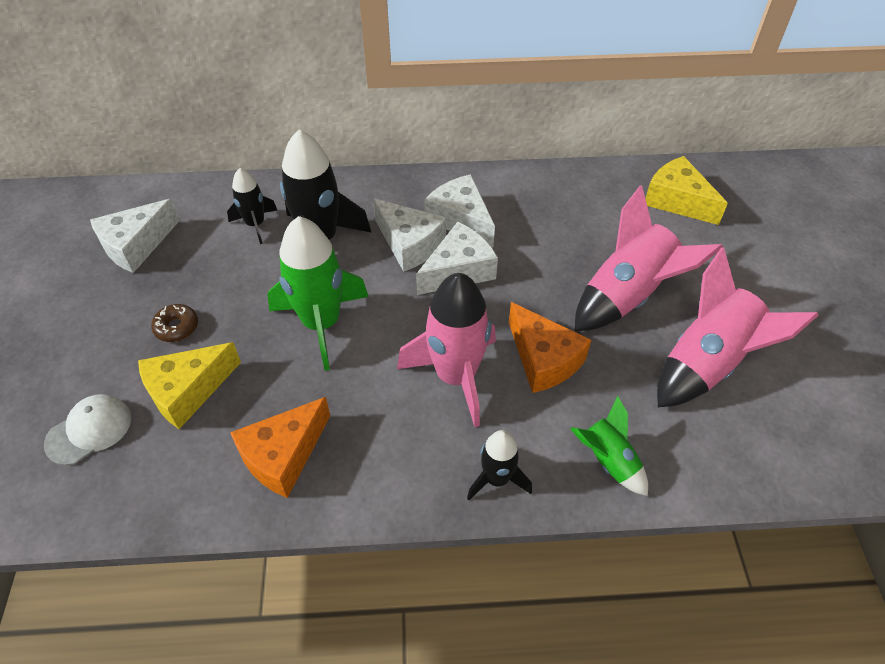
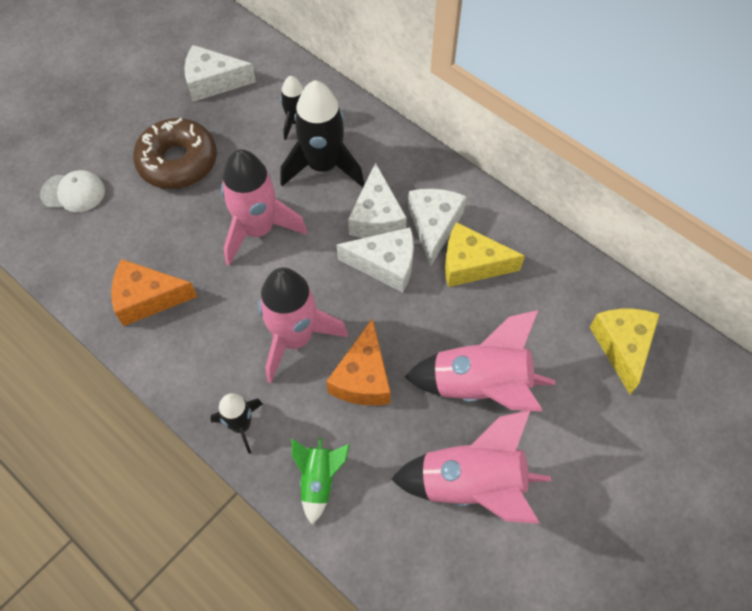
camera: 45 degrees right, 10 degrees up
(177, 327) = (178, 162): brown donut -> brown donut, size x2.23
(187, 391) = (142, 211): yellow cheese -> yellow cheese (471, 264)
(321, 324) = (258, 229): green rocket -> pink rocket

